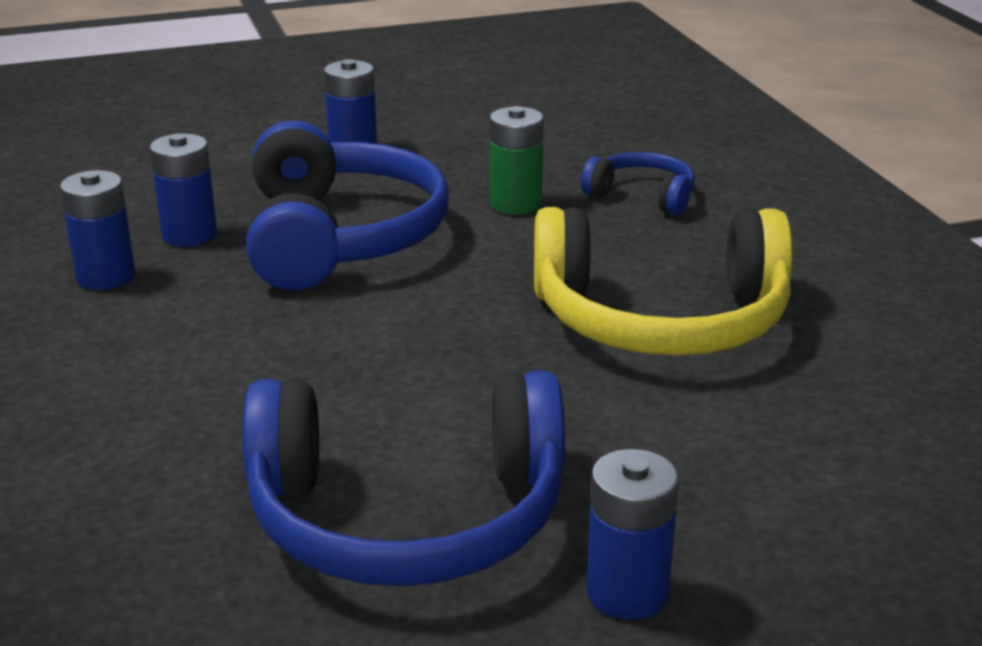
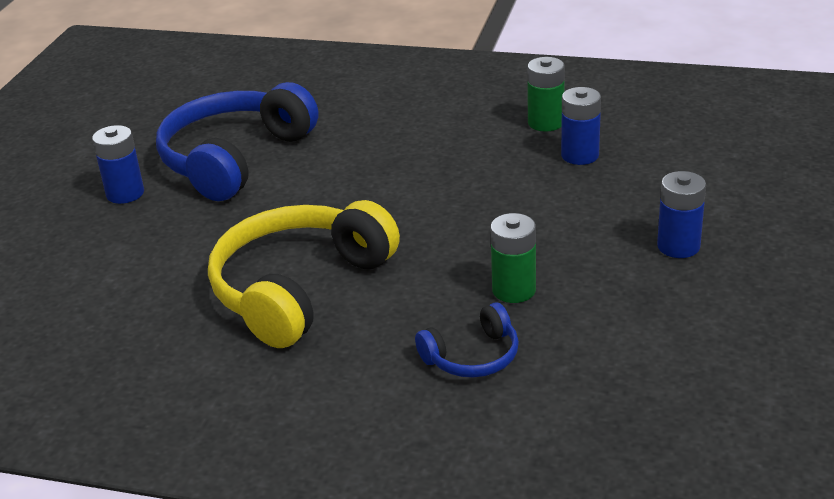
camera: 125 degrees right, 5 degrees up
(106, 277) = (545, 123): blue battery -> green battery
(340, 237) = (527, 205): blue headphones -> none

